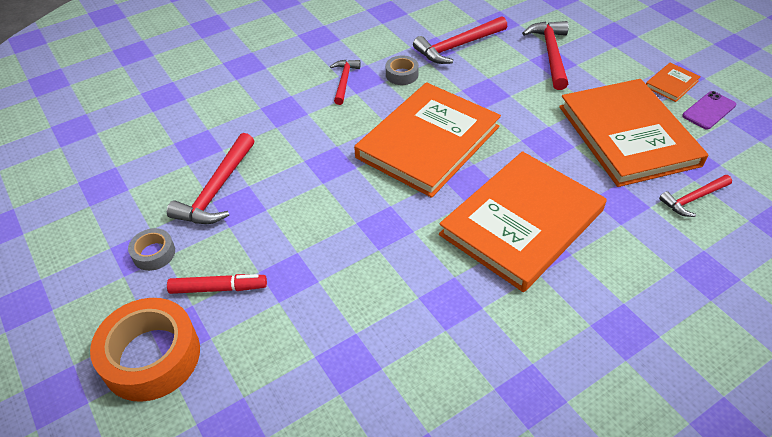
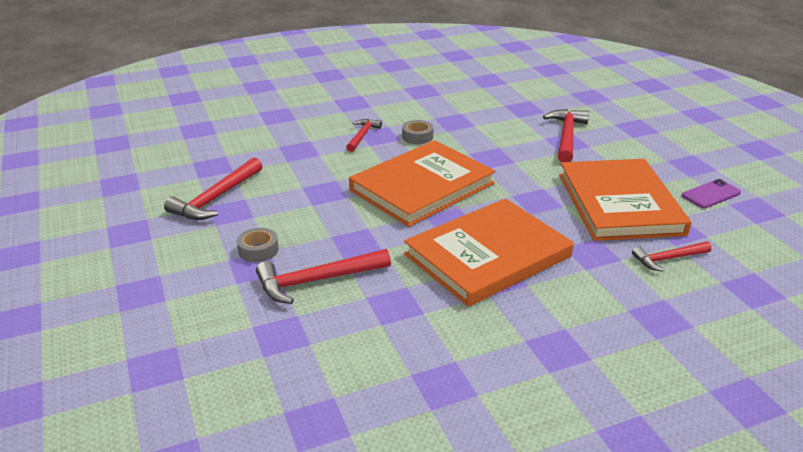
camera: 10 degrees right, 15 degrees down
(151, 356) = (109, 306): orange tape -> none
(154, 253) = (142, 235): grey tape -> grey tape (258, 250)
(218, 288) = (187, 266): red marker -> none
(457, 46) = (478, 122): red hammer -> red hammer (317, 281)
(671, 84) = (680, 170): orange book -> none

